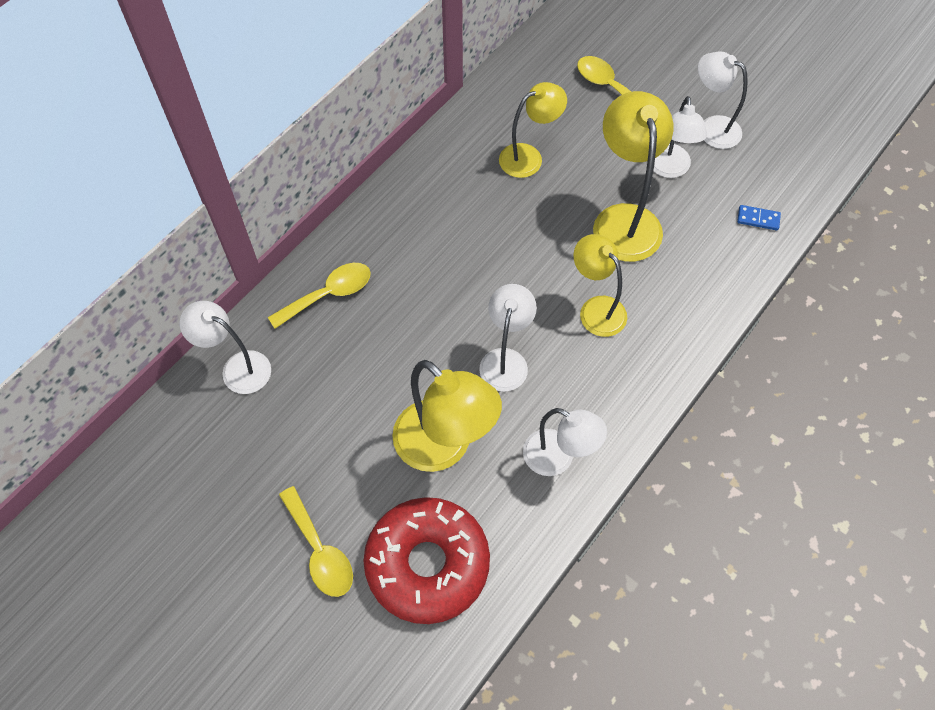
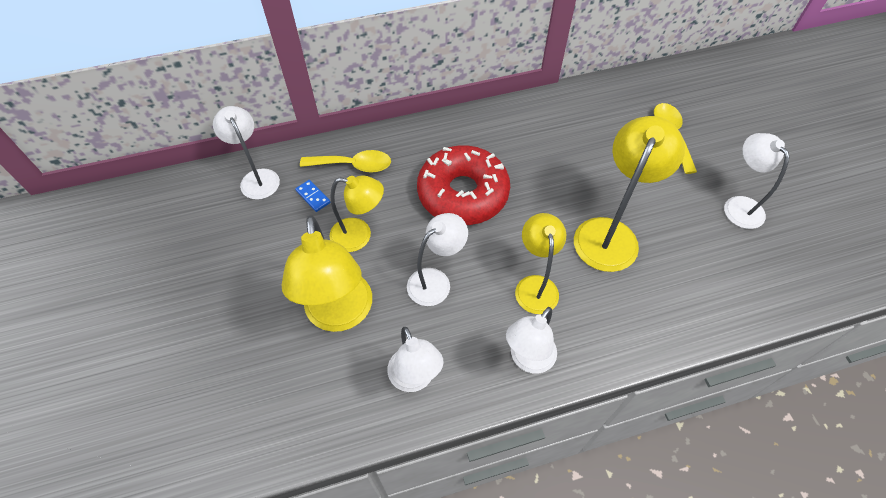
camera: 35 degrees right, 5 degrees down
(320, 551) = (198, 331): yellow spoon -> none
(427, 564) = (256, 391): red donut -> red donut (463, 194)
(529, 157) = (569, 151): yellow lamp -> yellow lamp (359, 236)
(669, 169) = (677, 216): white lamp -> white lamp (527, 360)
(758, 219) = (730, 296): blue domino -> blue domino (313, 197)

